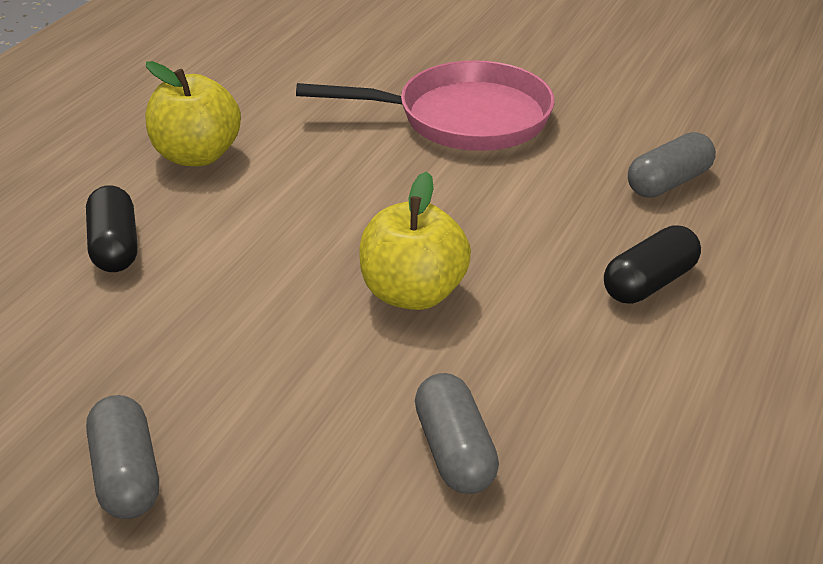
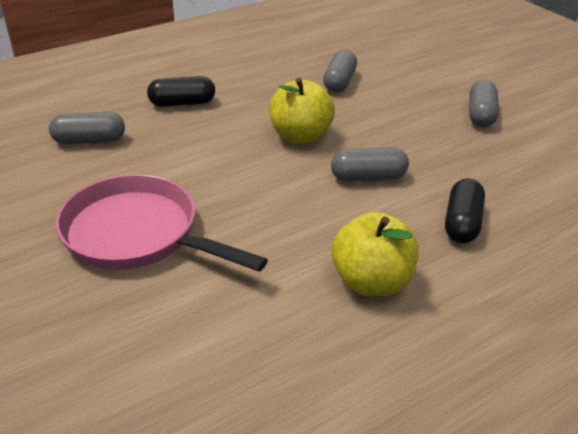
camera: 150 degrees left, 0 degrees up
(268, 265) = (368, 177): none -> grey capsule

